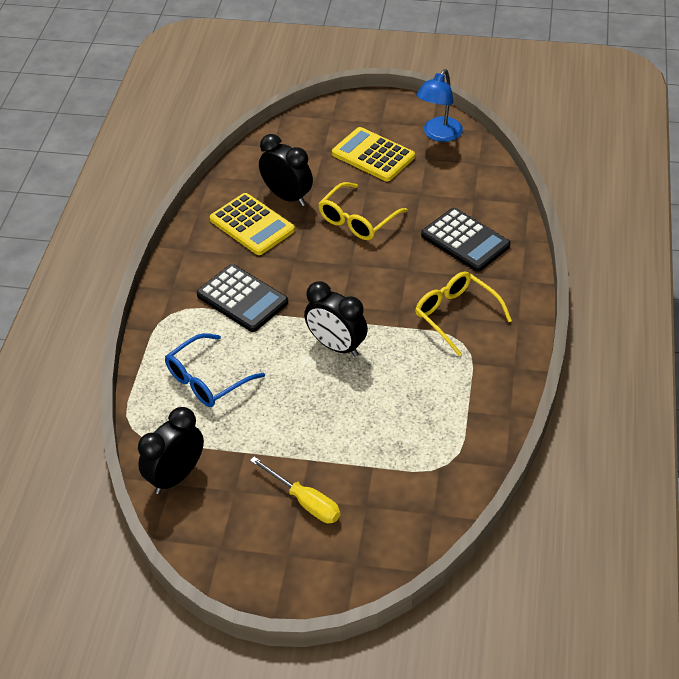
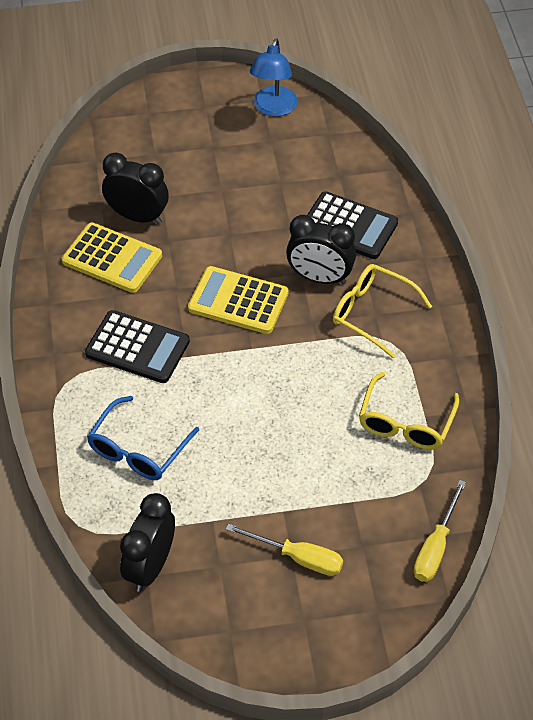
camera: 20 degrees left, 5 degrees up
(336, 346) = (261, 378): black clock -> black clock (319, 278)
(357, 220) = (225, 227): yellow glasses -> yellow glasses (406, 422)
(373, 155) = (212, 147): yellow calculator -> yellow calculator (238, 301)
(431, 524) = (435, 547): none -> yellow screwdriver

